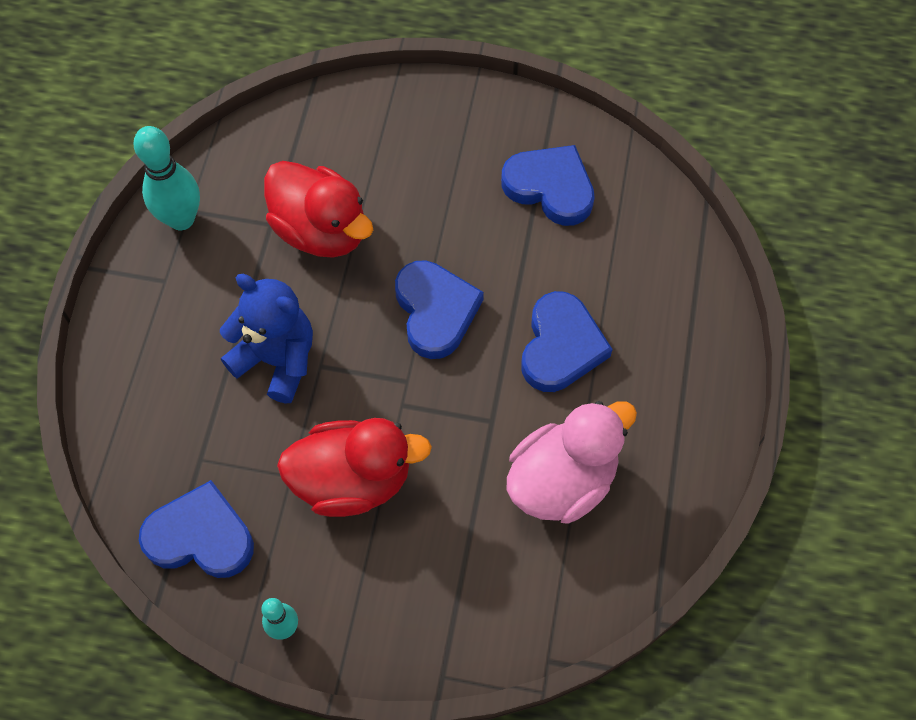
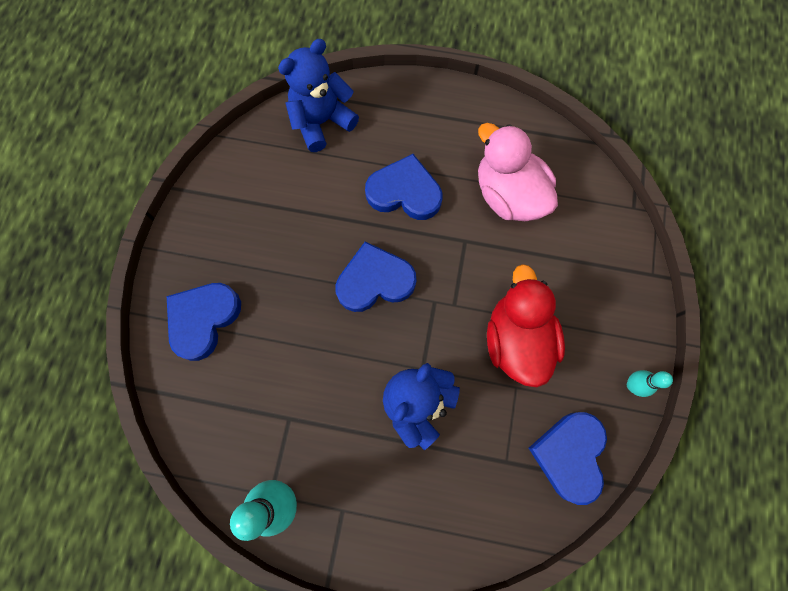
camera: 90 degrees left, 10 degrees up
(321, 230) = (297, 374): red duck -> none
(550, 187) = (267, 195): blue heart -> blue heart (203, 319)
(661, 245) = (321, 122): none -> blue teddy bear

